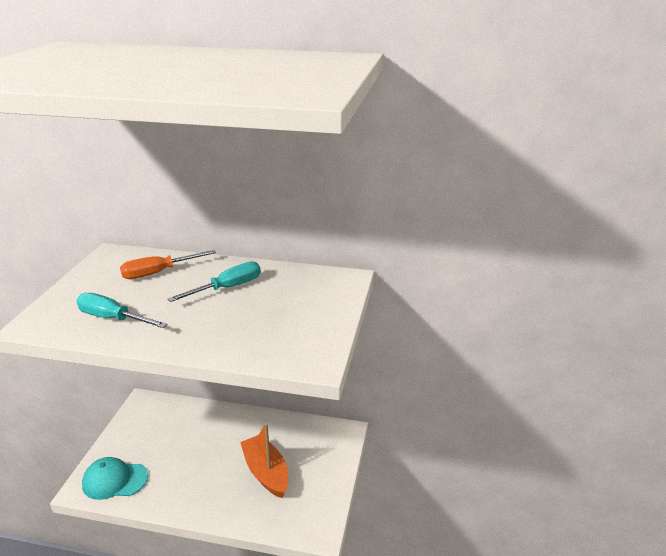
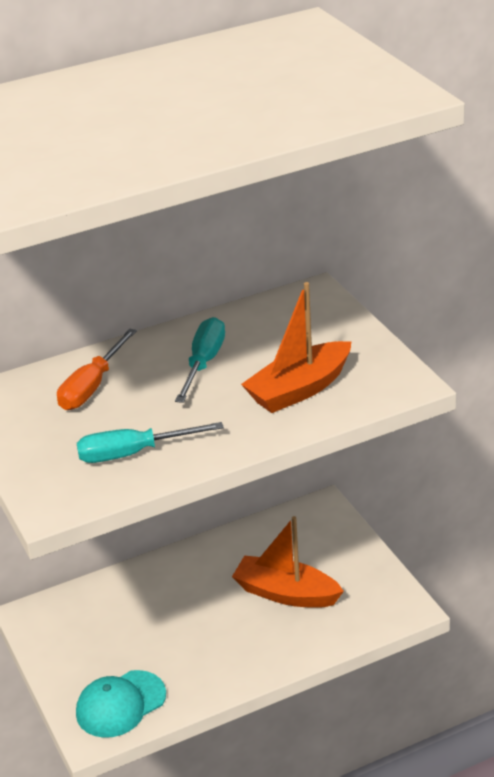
camera: 35 degrees left, 5 degrees up
(250, 330) = (299, 389): none -> orange boat

